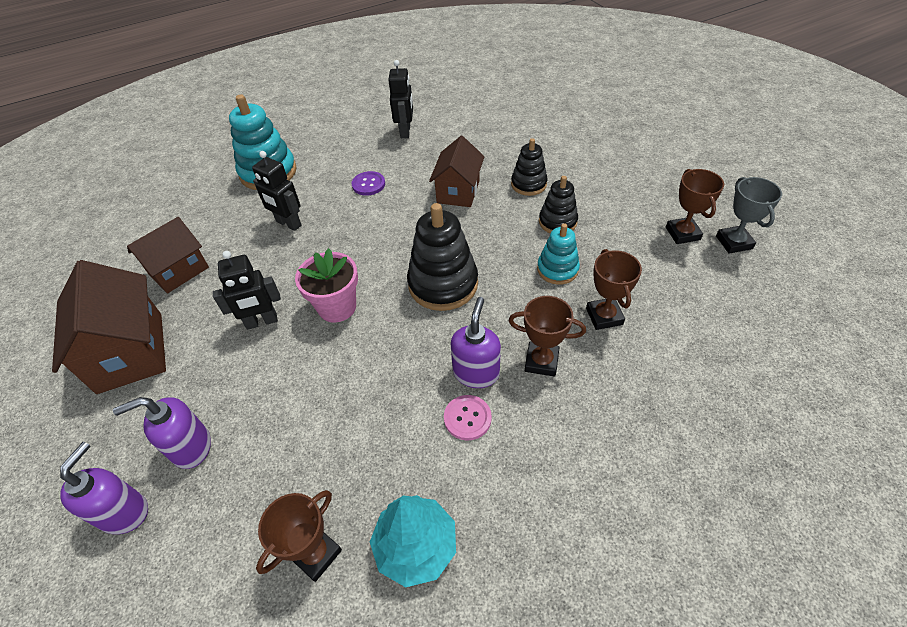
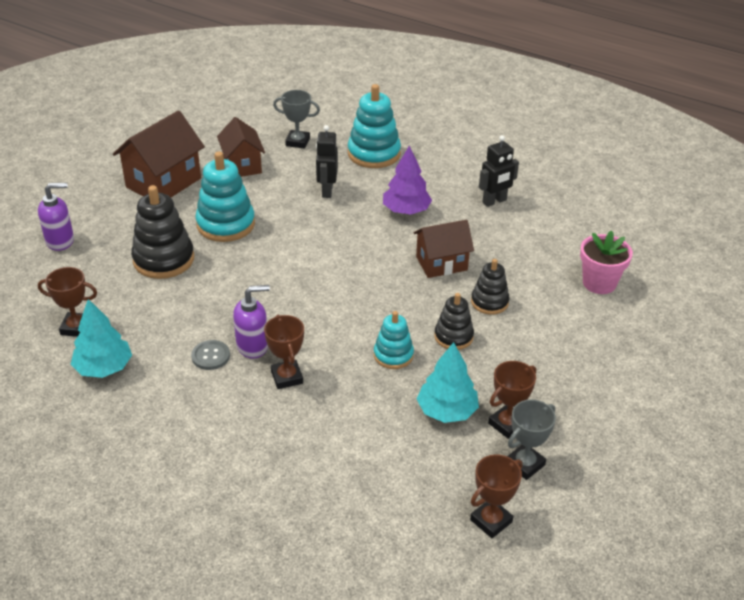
camera: 55 degrees right, 10 degrees down
(179, 271) = (242, 165): brown house -> brown house turned 60 degrees clockwise
(191, 215) = (297, 142): none -> grey trophy
(191, 447) = (114, 244): purple soap dispenser -> none
(262, 322) = (226, 224): black robot -> turquoise stacking toy
(337, 307) = (264, 252): pink flower pot -> pink flower pot (599, 283)
(368, 184) = (406, 210): purple button -> purple tree
(443, 284) = (326, 296): black stacking toy -> black stacking toy (163, 259)
(467, 418) = (210, 356): pink button -> grey button
(604, 316) = (360, 399): brown trophy -> brown trophy (491, 521)
(649, 263) = (447, 411): none -> turquoise tree

